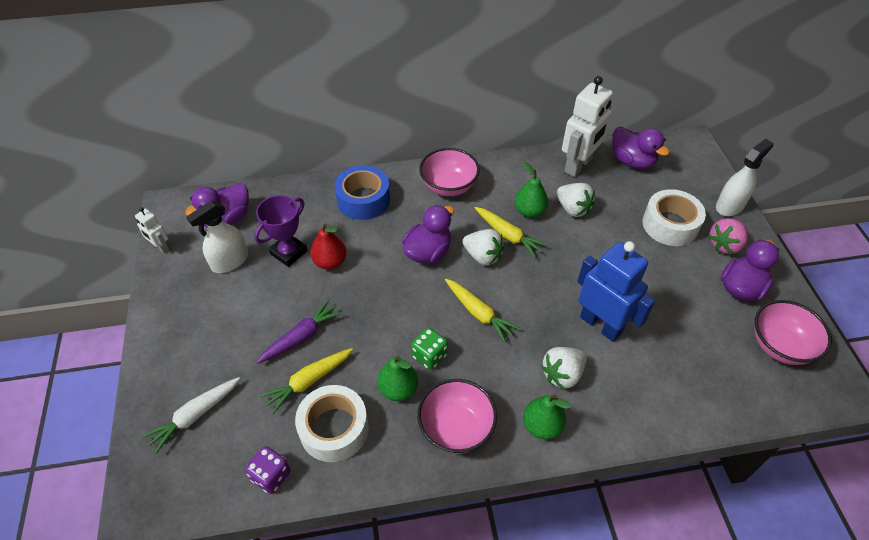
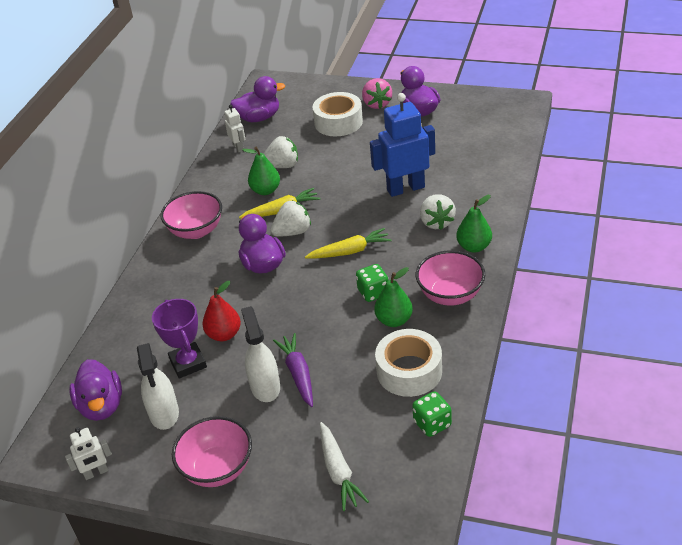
camera: 60 degrees left, 10 degrees down
(271, 476) = (432, 424): purple dice -> green dice
(309, 381) = (351, 378): yellow carrot -> none
(363, 200) = (163, 293): blue tape -> none
(578, 166) = (238, 147): white robot -> white robot, size x0.49
(729, 206) = (343, 88): white spray bottle -> white spray bottle (265, 386)
(779, 346) = (476, 113): pink bowl -> pink bowl (217, 469)

